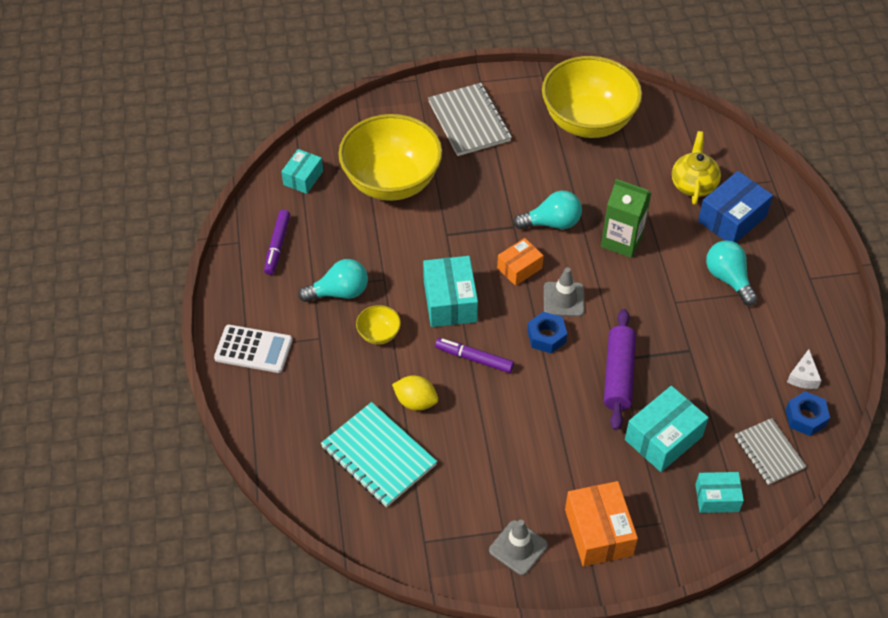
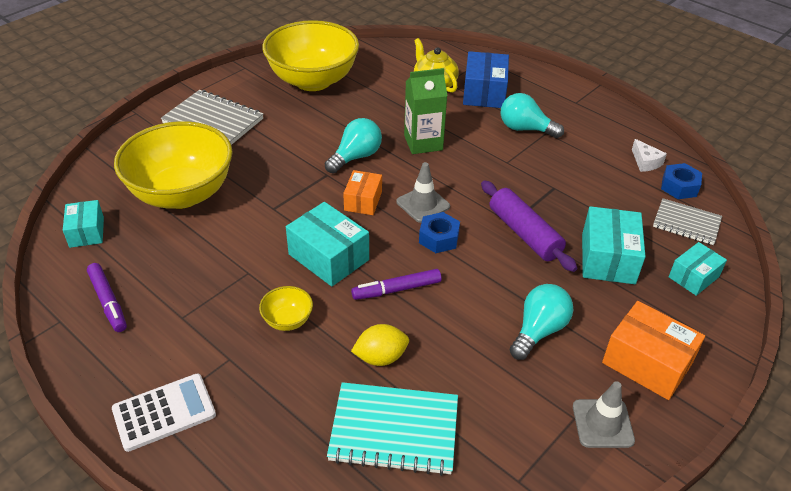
camera: 40 degrees left, 10 degrees down
(339, 292) = (213, 307): turquoise light bulb -> turquoise light bulb (539, 331)

